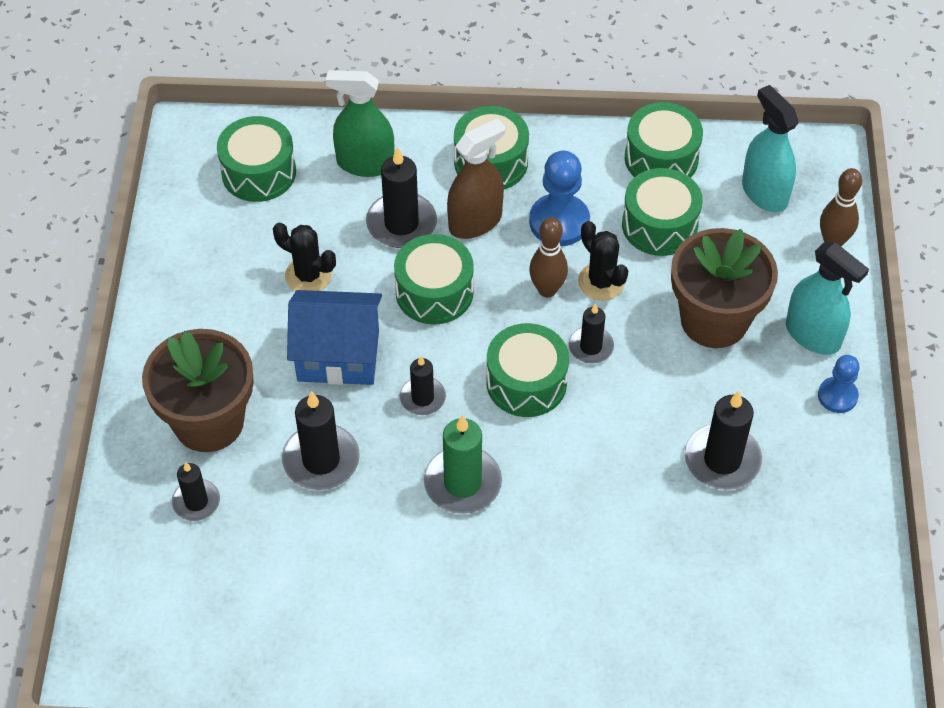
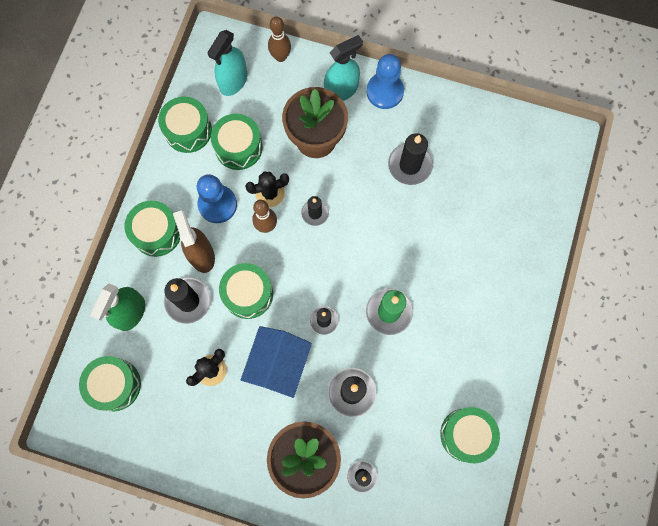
camera: 75 degrees left, 20 degrees up
(526, 382) = (329, 257): green drum -> green drum (466, 435)
(764, 193) = (233, 81): turquoise spray bottle -> turquoise spray bottle turned 45 degrees counterclockwise
(837, 396) = (385, 92): blue pawn -> blue pawn, size x1.64

